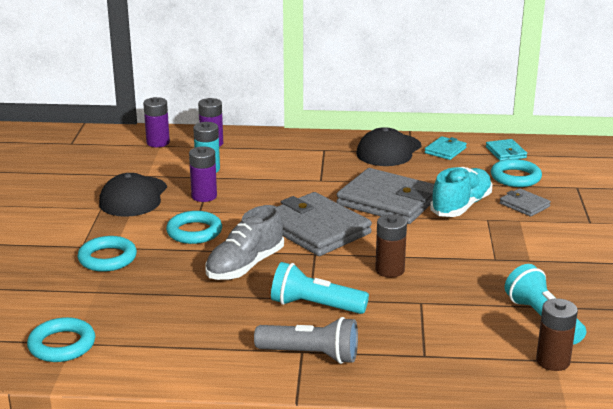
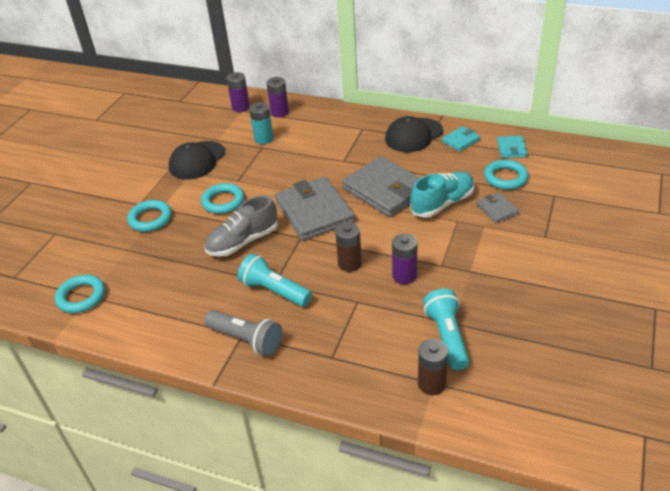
camera: 20 degrees right, 15 degrees up
(204, 196) = (247, 166): purple battery -> purple battery (404, 276)

